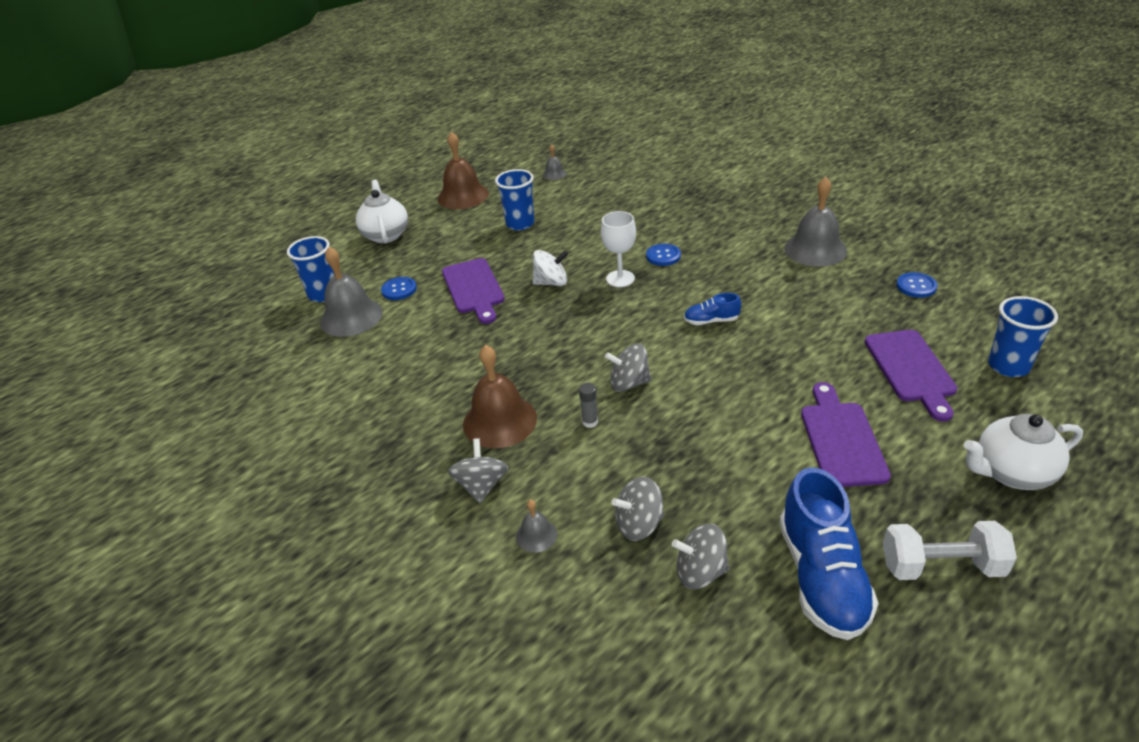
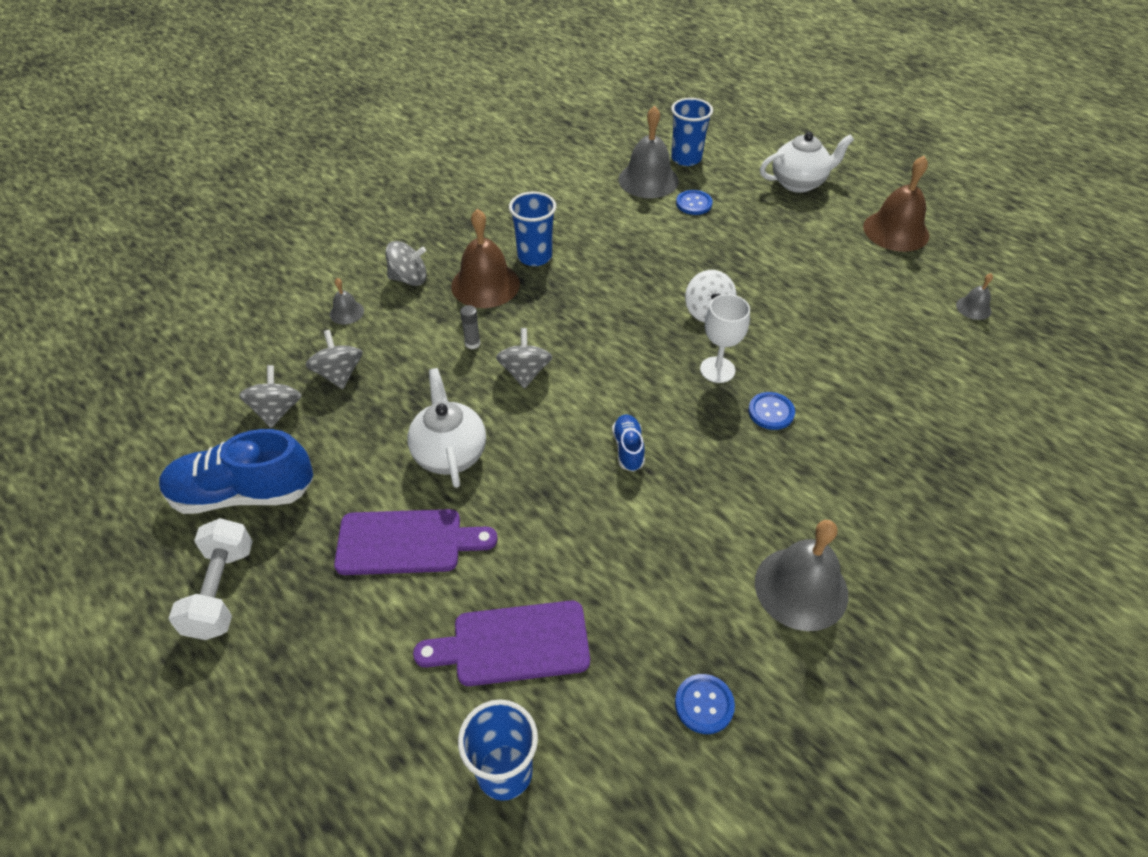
camera: 85 degrees right, 10 degrees up
(474, 288) = (696, 254): purple cutting board -> none
(520, 224) = (835, 282): blue cup -> blue cup (534, 256)
(1011, 473) = (317, 701): white teapot -> white teapot (449, 453)

